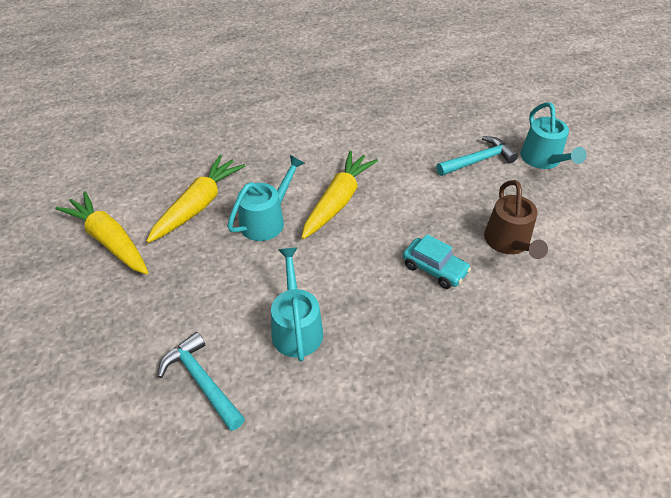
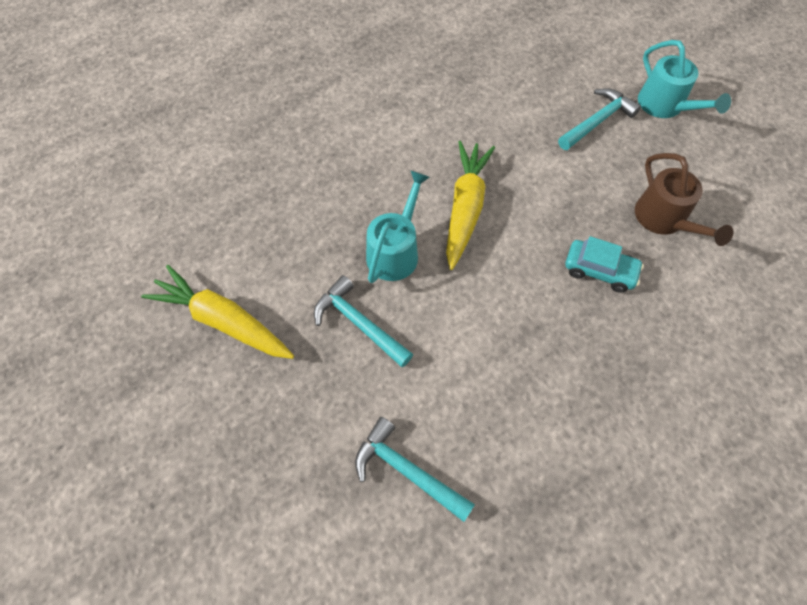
camera: 15 degrees left, 15 degrees up
(198, 205) = (308, 249): yellow carrot -> none
(213, 264) = (359, 323): none -> turquoise hammer
(296, 327) = (482, 378): turquoise watering can -> none

